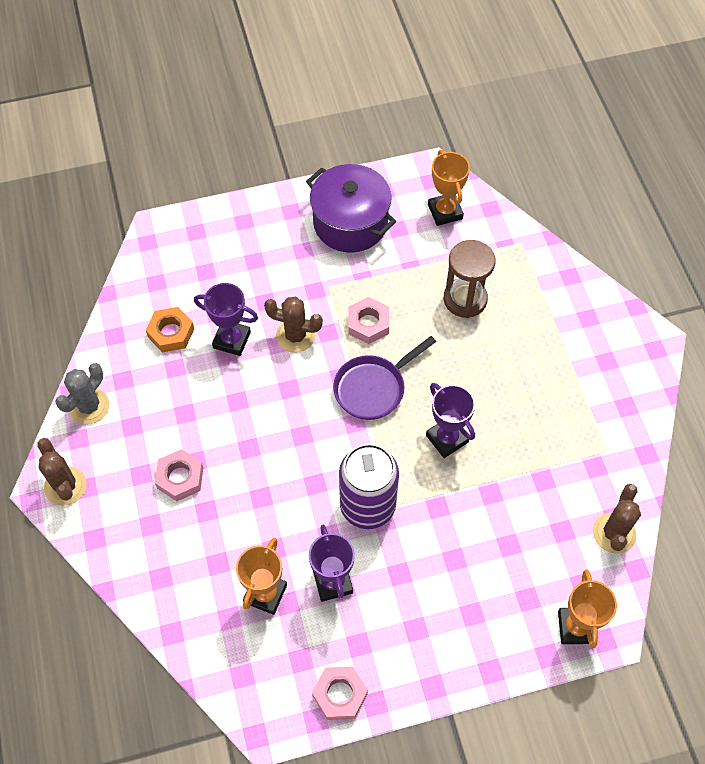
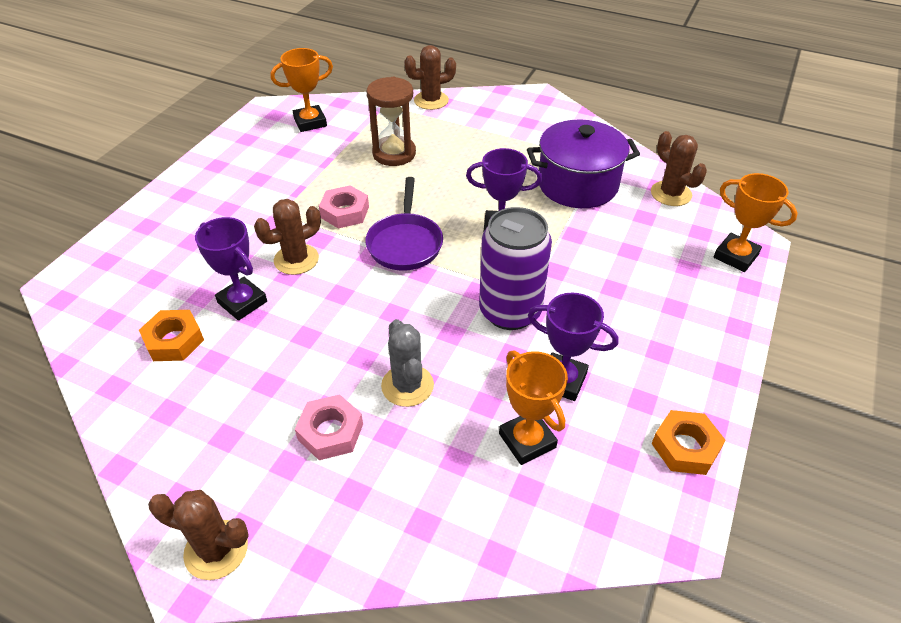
camera: 50 degrees left, 15 degrees down
(89, 406) = (156, 461): grey cactus -> grey cactus (407, 385)
(232, 340) = (242, 302): purple trophy -> purple trophy turned 75 degrees clockwise
(340, 694) = (685, 447): pink nut -> orange nut
(350, 223) = (245, 170): purple pot -> purple pot (577, 184)
(445, 212) = (310, 122): orange trophy -> orange trophy turned 45 degrees counterclockwise
(561, 268) = (431, 100): none -> brown cactus

